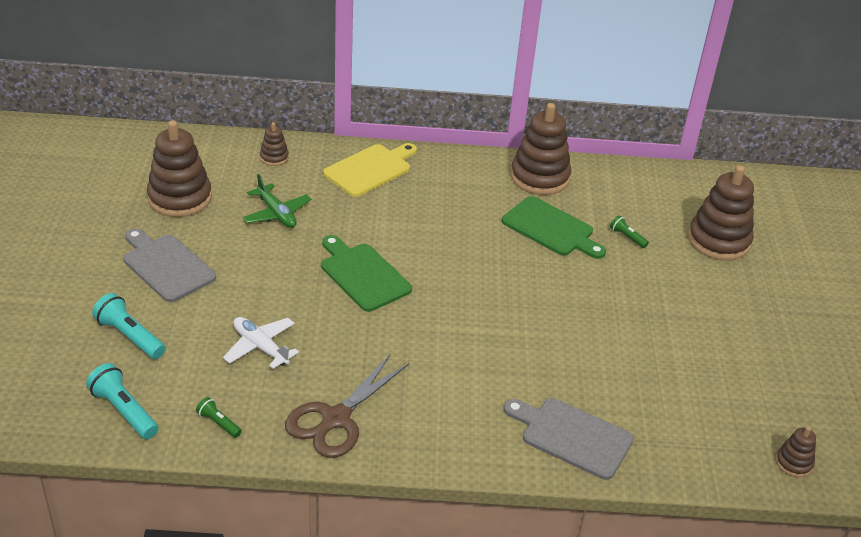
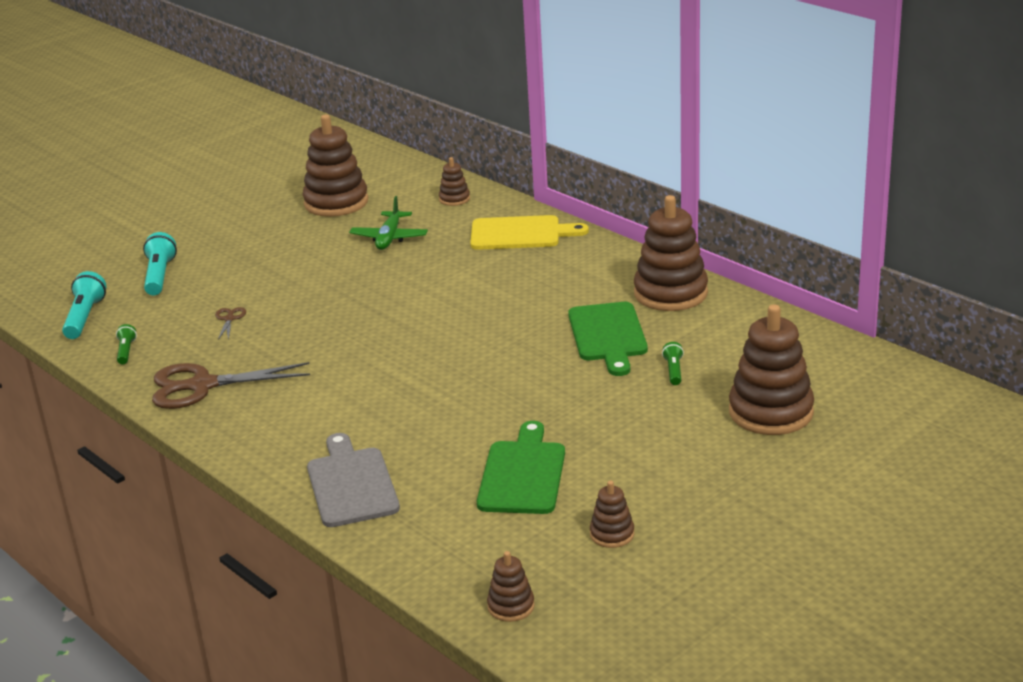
camera: 50 degrees right, 10 degrees down
(166, 266) = (254, 242): grey cutting board -> none
(260, 347) = (229, 319): white plane -> brown scissors
(363, 274) = (383, 304): green cutting board -> green cutting board (523, 474)
(767, 376) = (612, 534): none -> brown stacking toy

